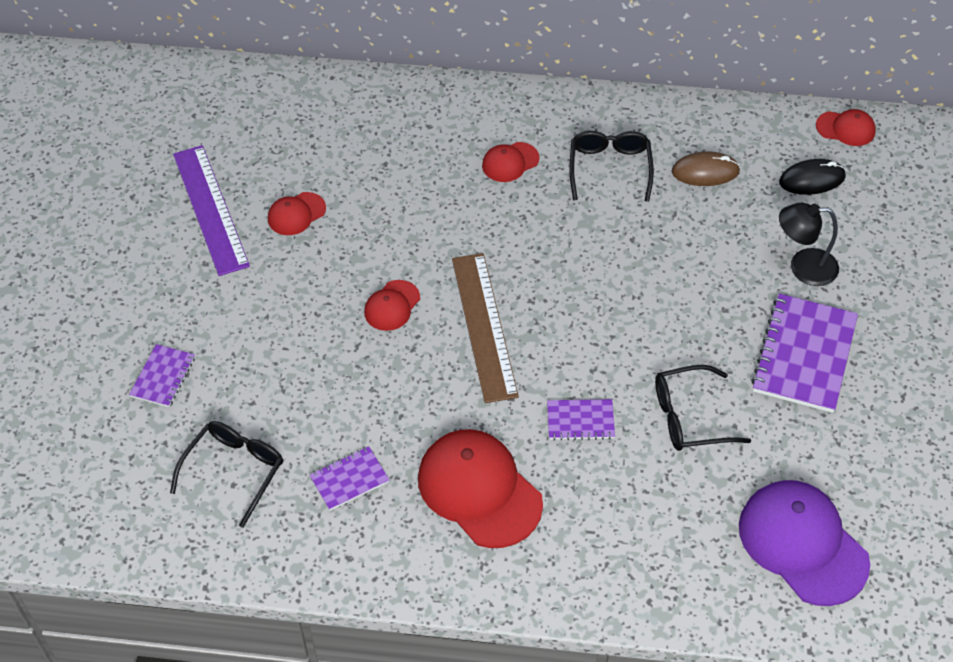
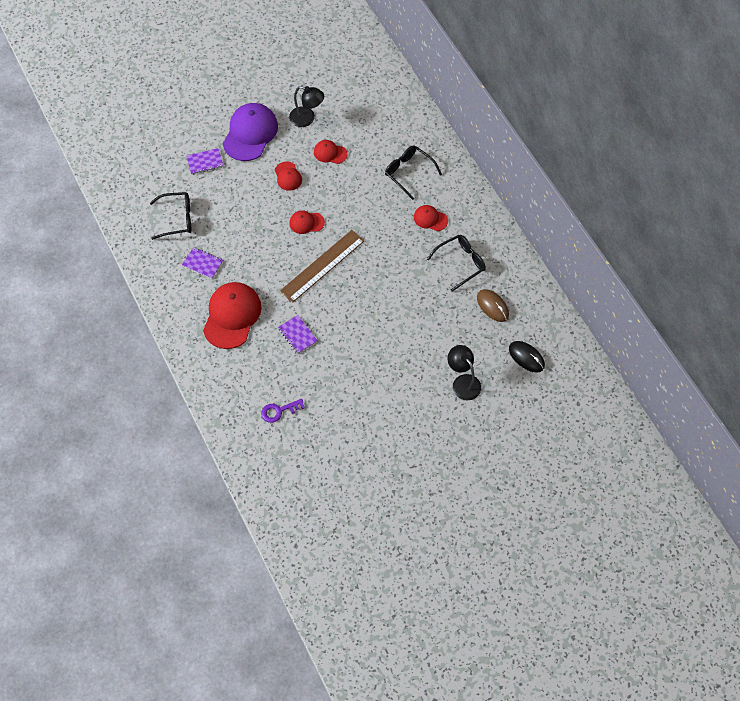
camera: 55 degrees right, 10 degrees up
(210, 209) = (307, 119): purple ruler -> black lamp
(689, 417) = (332, 379): black glasses -> black glasses (408, 172)
(698, 516) = (279, 411): none -> purple key
(802, 544) = (294, 462): purple cap -> purple cap (250, 133)
(804, 355) = (406, 410): purple notebook -> none
(846, 129) = (576, 355): red cap -> red cap (288, 176)

